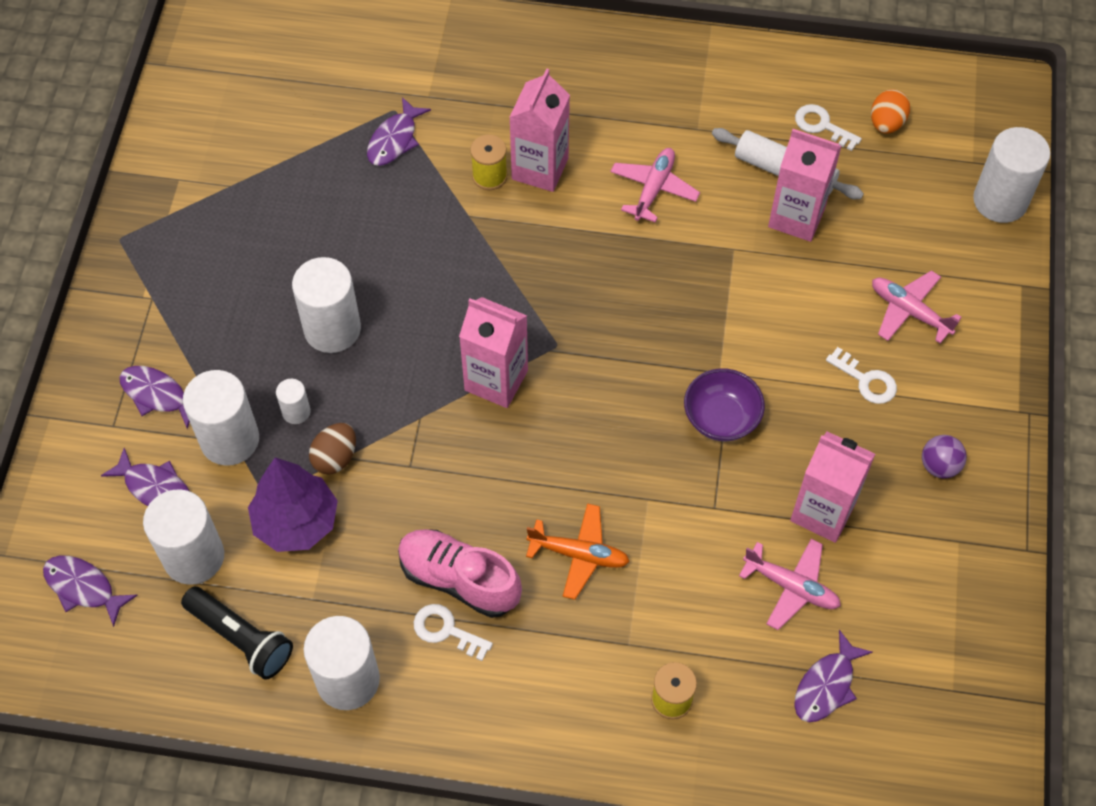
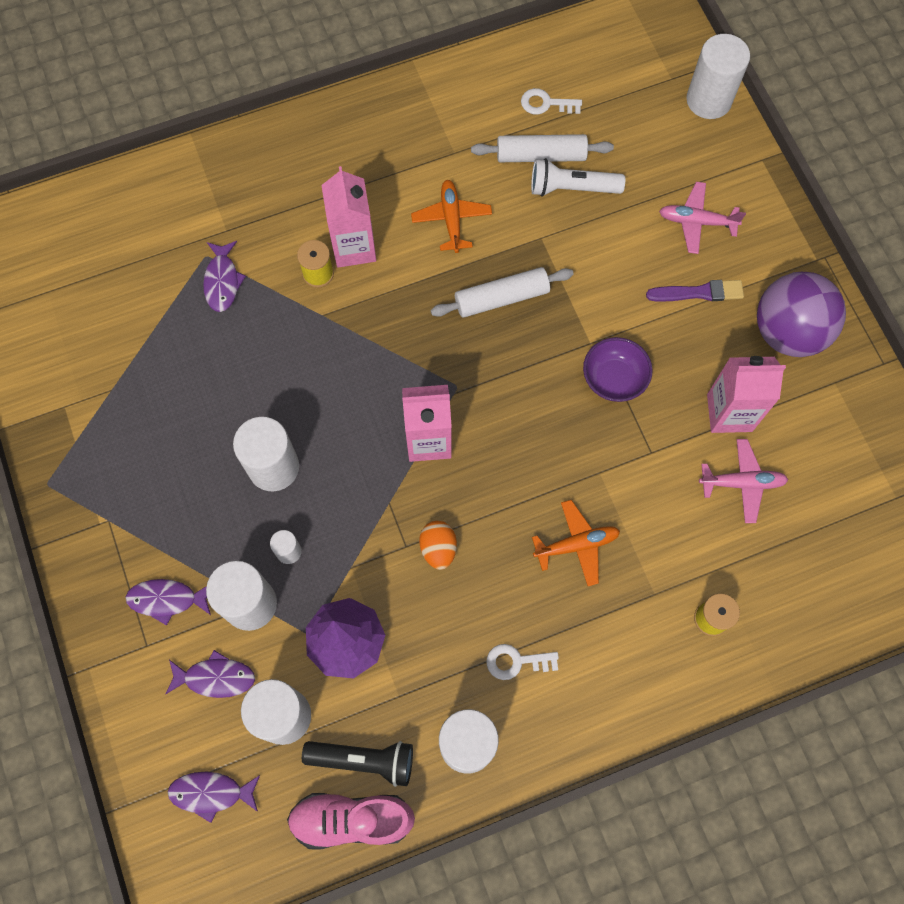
camera: 30 degrees left, 10 degrees up
(335, 457) = (344, 572): brown egg -> none
(459, 579) = (500, 616): pink shoe -> pink shoe (352, 819)
(653, 189) = (451, 219): pink plane -> orange plane
(656, 286) = (501, 298): none -> white rolling pin
(796, 217) = (571, 188): pink carton -> white flashlight
(826, 685) = (810, 544): purple fish -> none
(866, 380) = (698, 292): white key -> purple brush
(886, 123) = (591, 78): orange egg -> orange egg (438, 548)
(939, 466) = (788, 332): purple ball -> purple ball, size x2.29

